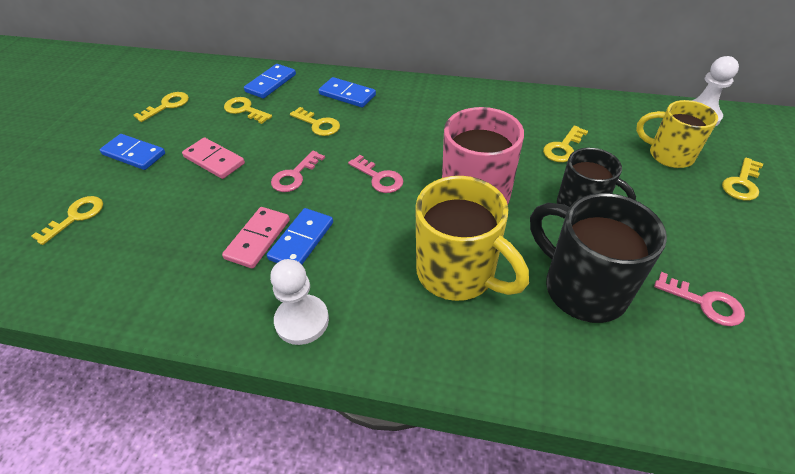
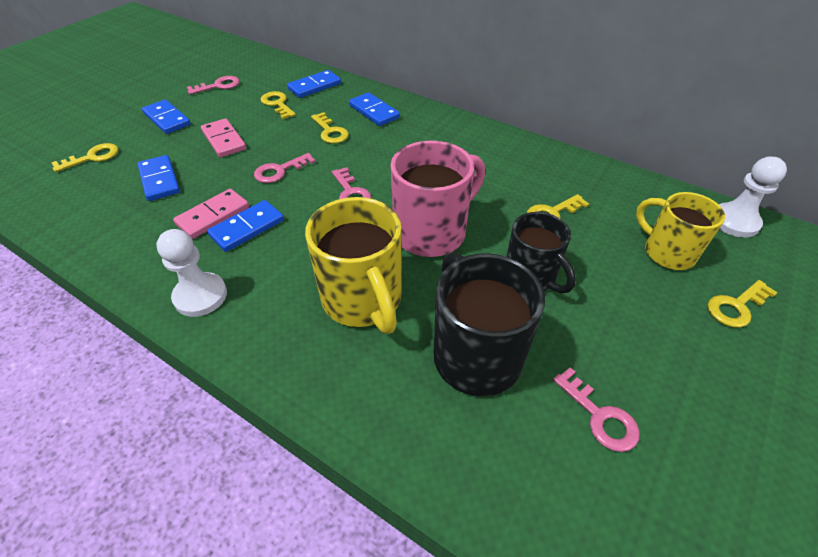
camera: 20 degrees right, 0 degrees up
(167, 106) = (218, 86): yellow key -> pink key
(173, 219) = (160, 180): none -> blue domino

